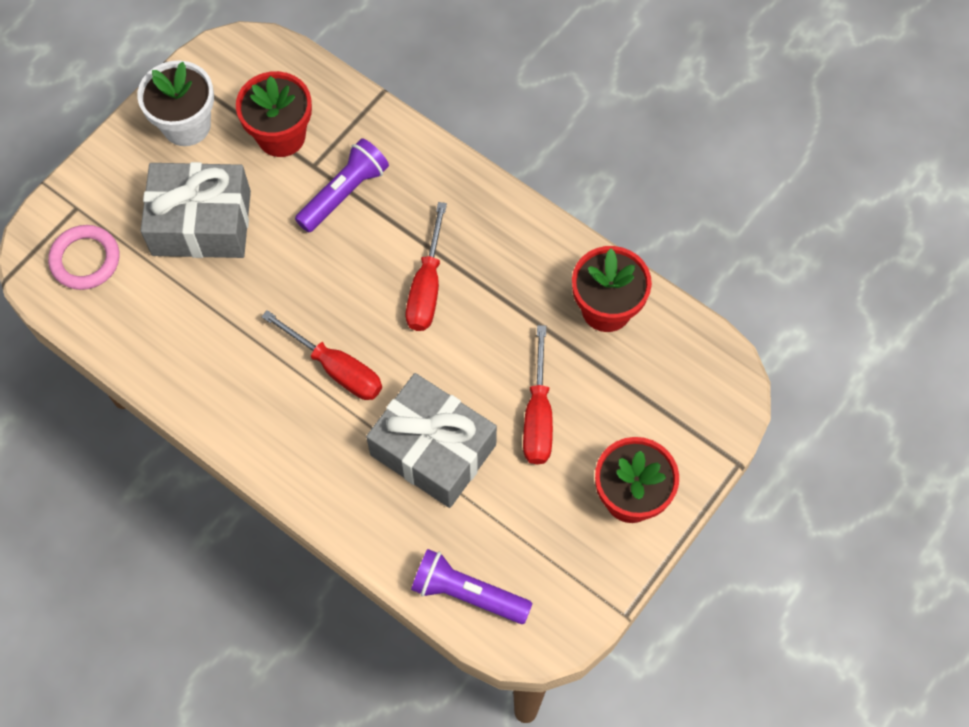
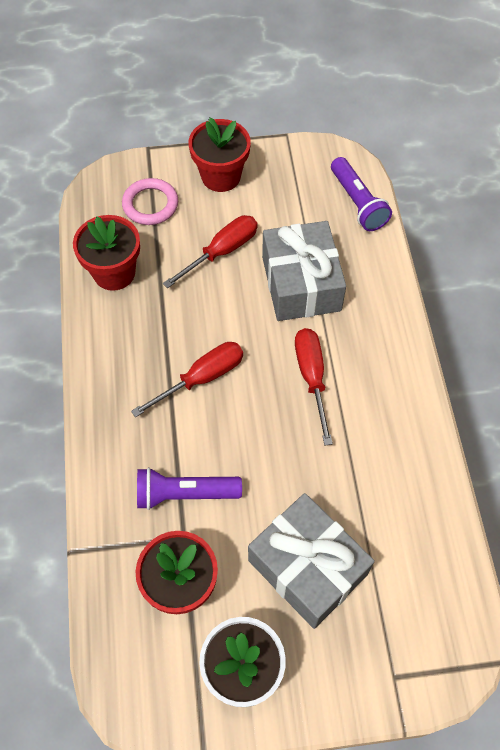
camera: 135 degrees left, 5 degrees down
(85, 260) = (422, 619): pink ring -> pink ring (150, 204)

